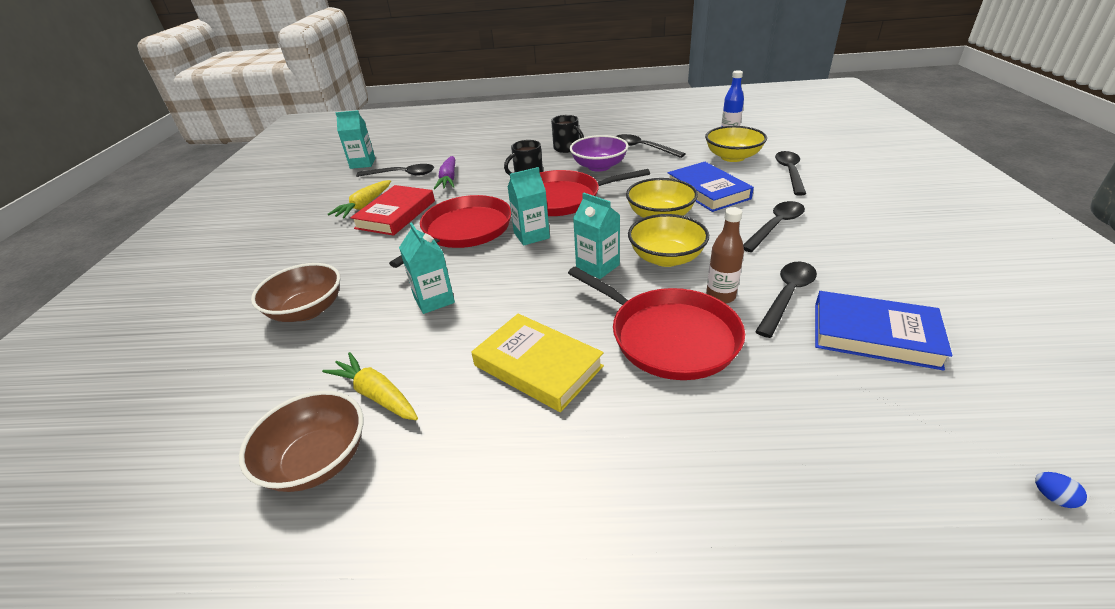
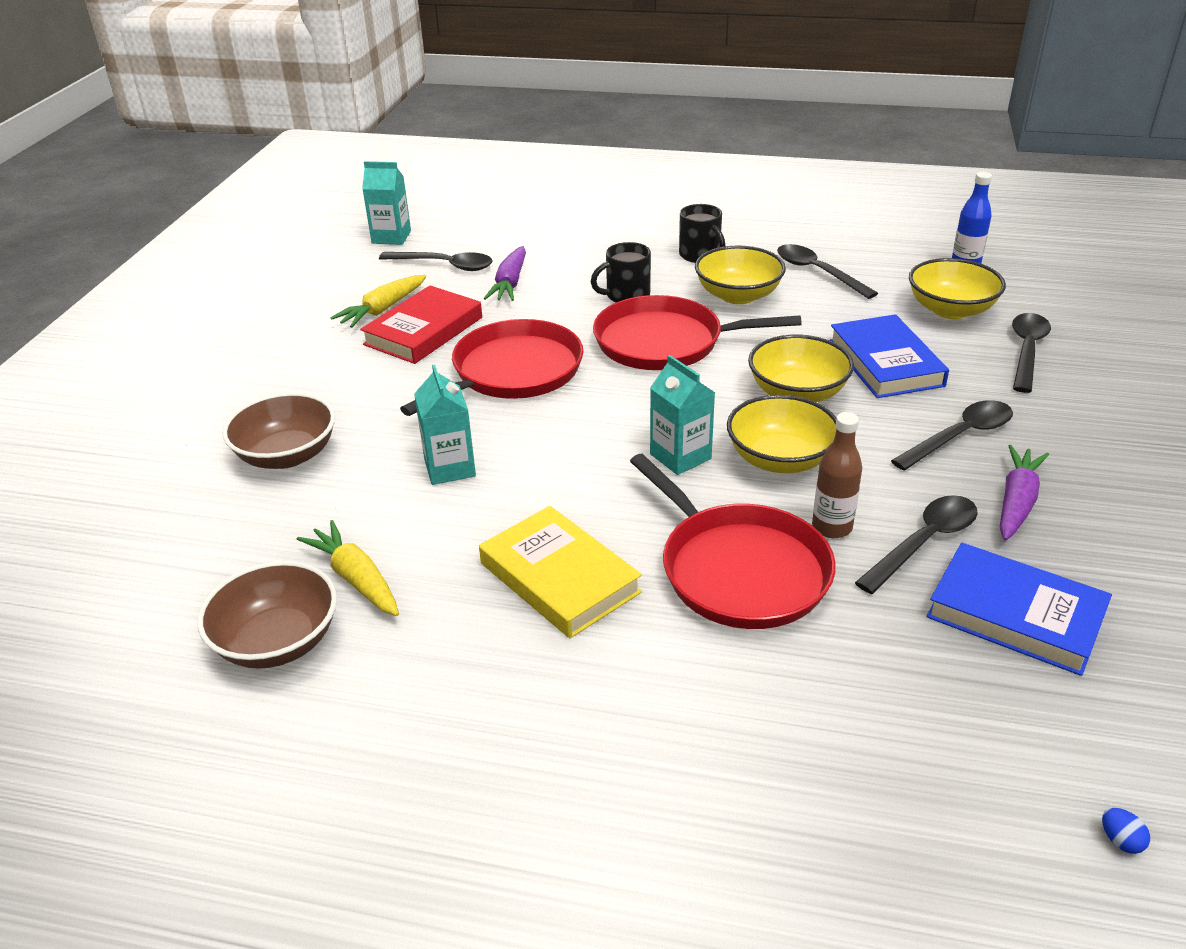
camera: 10 degrees right, 0 degrees up
(531, 235) = (604, 394): turquoise carton -> none
(599, 166) = (738, 295): purple bowl -> yellow bowl
(833, 260) = (1016, 502): none -> purple carrot

